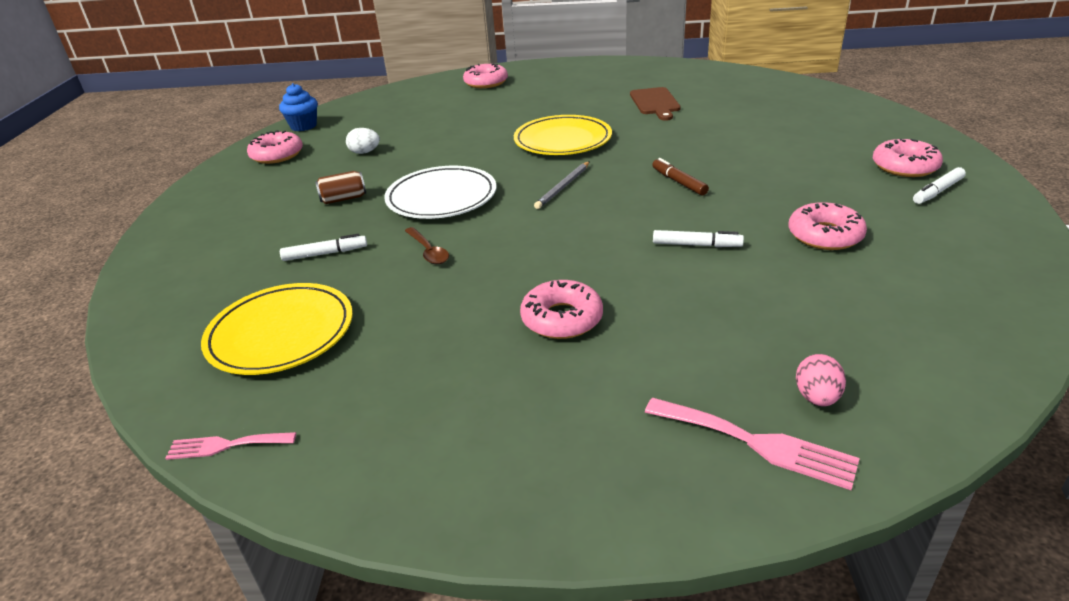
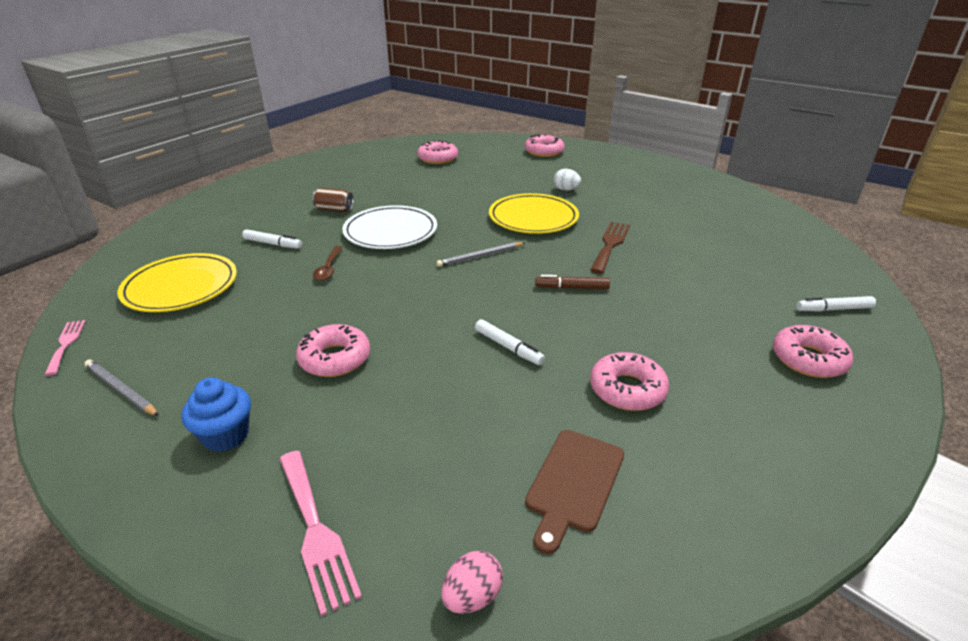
camera: 30 degrees right, 0 degrees up
(226, 445) = (66, 344): pink fork -> pink fork turned 45 degrees clockwise
(277, 155) = (341, 163): pink donut -> pink donut (438, 158)
(303, 126) = (383, 148): blue cupcake -> blue cupcake (226, 435)
(365, 152) = (392, 180): white egg -> white egg (566, 190)
(378, 448) = (121, 390): none -> grey pencil
(655, 103) = (652, 211): brown cutting board -> brown cutting board (573, 483)
(660, 139) = (610, 244): none -> brown fork
(678, 182) = (572, 288): brown marker -> brown marker turned 90 degrees counterclockwise
(816, 397) = (410, 524): pink egg -> pink egg (472, 596)
(937, 191) = (806, 399): white marker -> white marker (833, 309)

